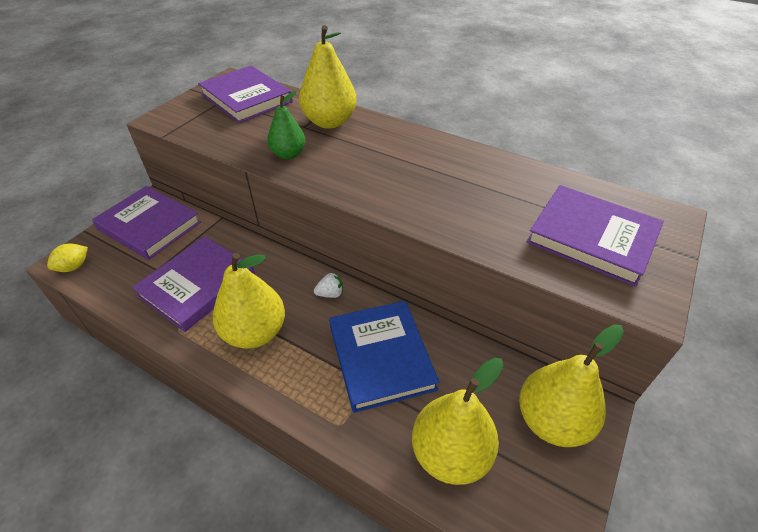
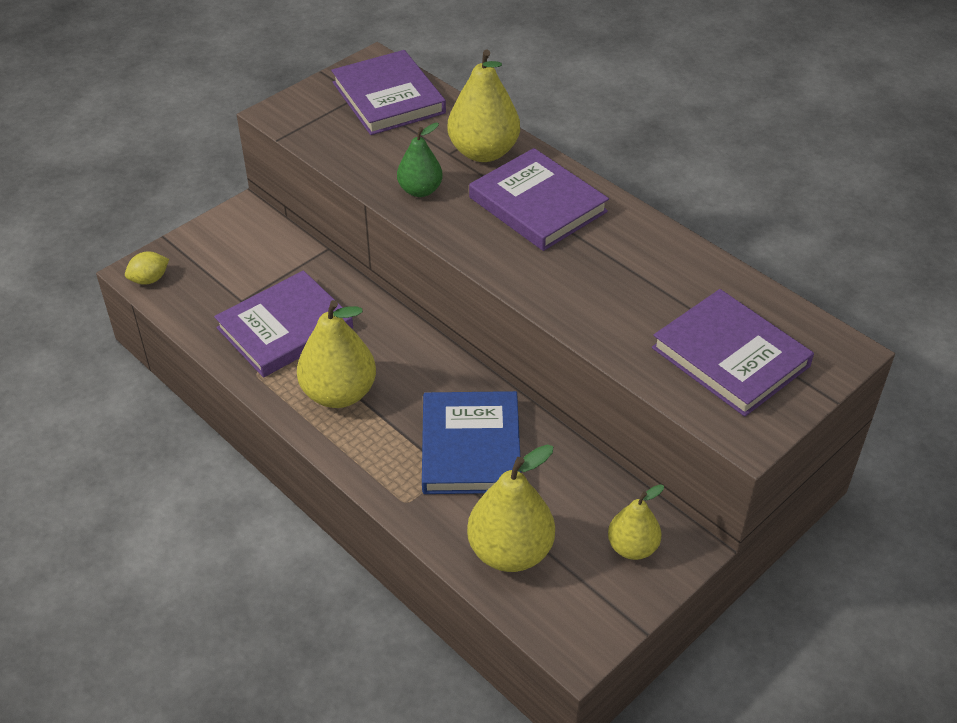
camera: 15 degrees right, 0 degrees up
(149, 225) = (239, 244): purple book -> purple book (537, 205)
(330, 294) = (435, 368): white strawberry -> none
(552, 421) = (632, 547): yellow pear -> yellow pear, size x0.61

